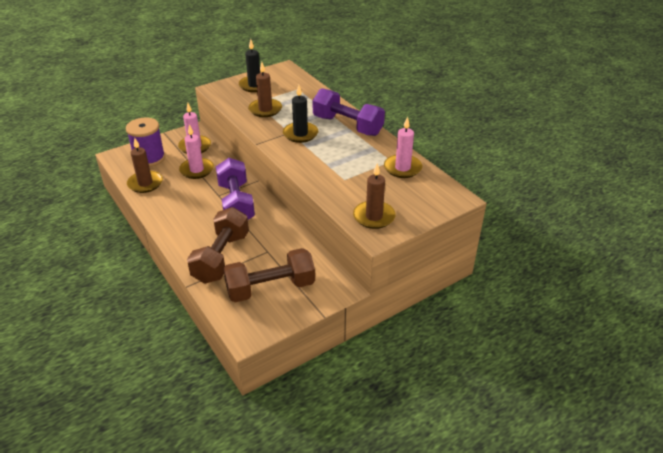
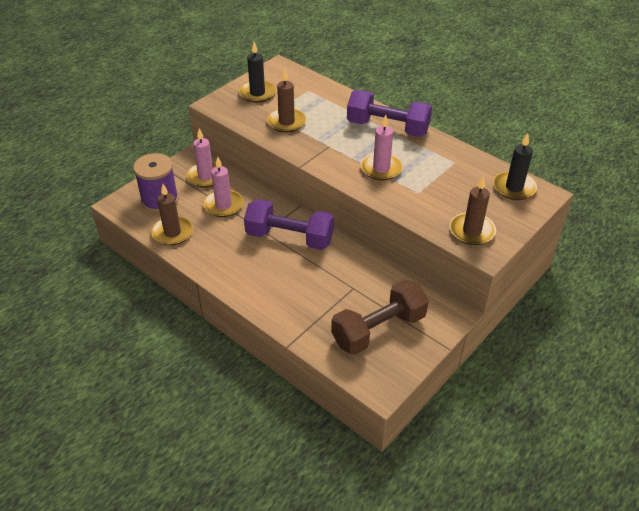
camera: 15 degrees left, 5 degrees up
(221, 257) = (307, 305): brown dumbbell -> none
(236, 203) = (289, 238): purple dumbbell -> purple dumbbell turned 45 degrees counterclockwise
(300, 134) = (342, 146): black candle -> black candle (514, 188)
(402, 168) = (471, 169): pink candle -> pink candle (381, 168)

